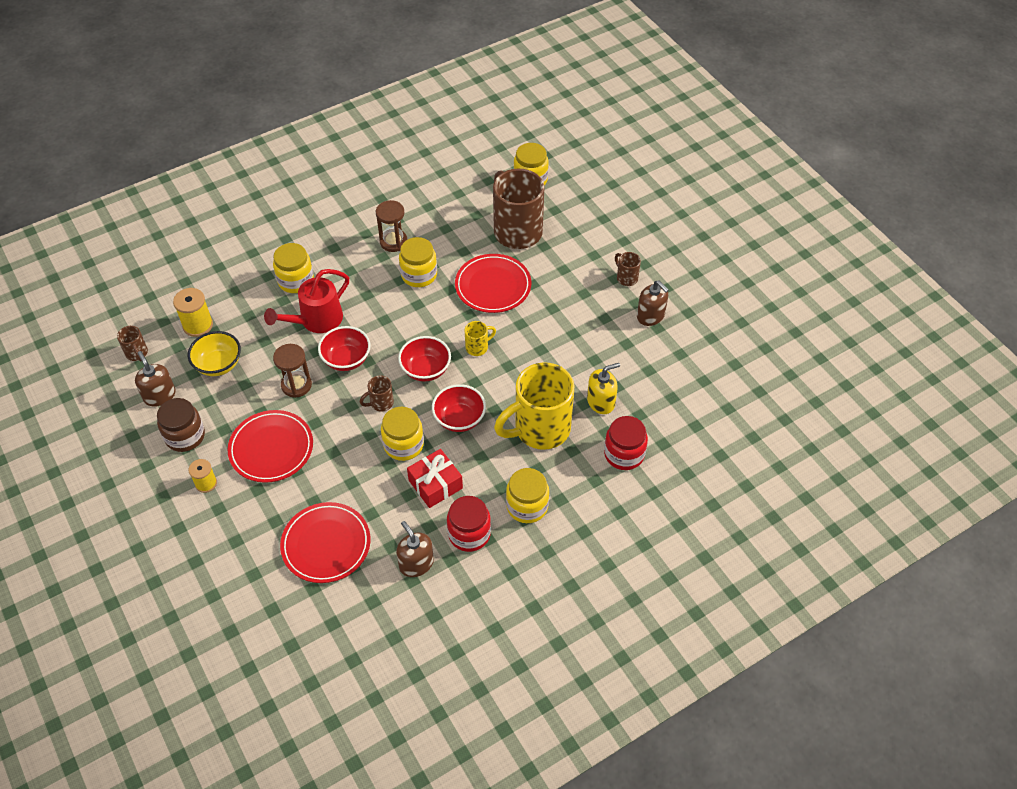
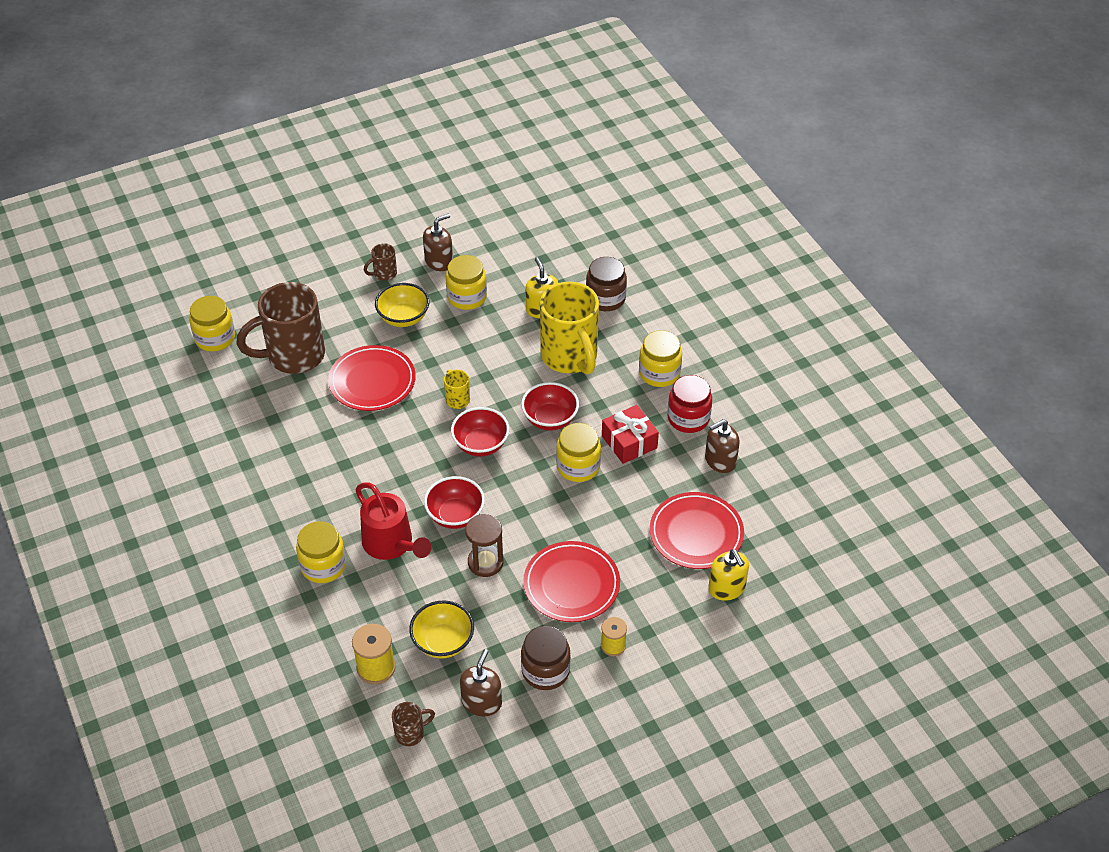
camera: 85 degrees left, 5 degrees down
(159, 395) = (481, 702): brown soap dispenser -> brown soap dispenser turned 135 degrees clockwise
(262, 572) = (727, 588): none -> yellow soap dispenser
(380, 403) = (521, 485): brown mug -> none
(393, 242) = (282, 468): brown hourglass -> none
(419, 275) = (341, 446): yellow jar -> yellow jar (467, 297)
(572, 298) = (403, 318): none -> yellow bowl
(624, 454) = (605, 299): red jar -> brown jar

